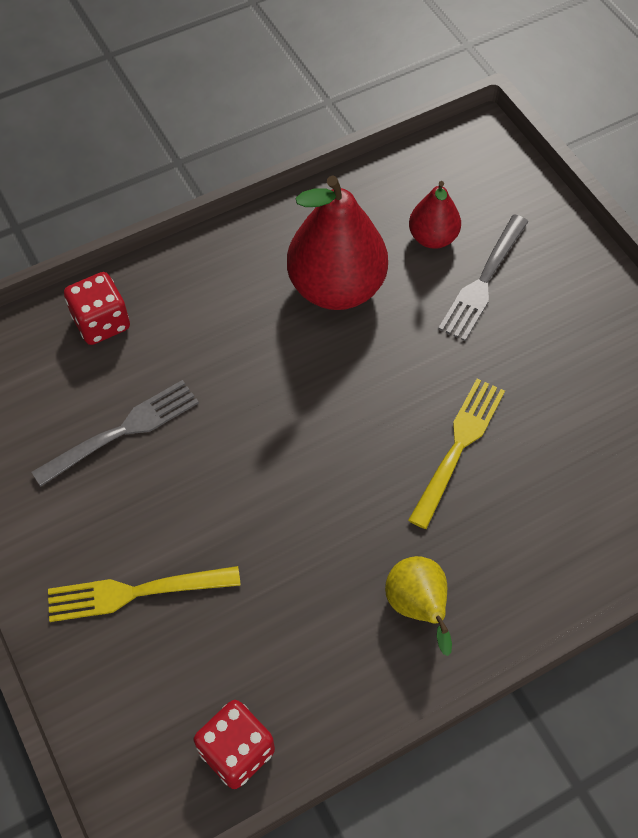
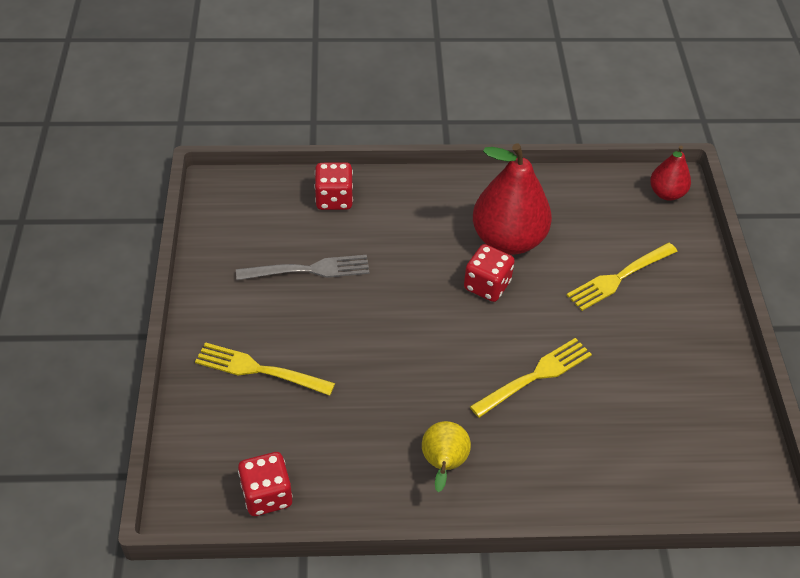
camera: 25 degrees right, 10 degrees down
(344, 356) = (487, 285): none -> red dice
(433, 238) = (598, 235): red pear -> red pear (666, 193)
(483, 281) = (619, 278): grey fork -> yellow fork

